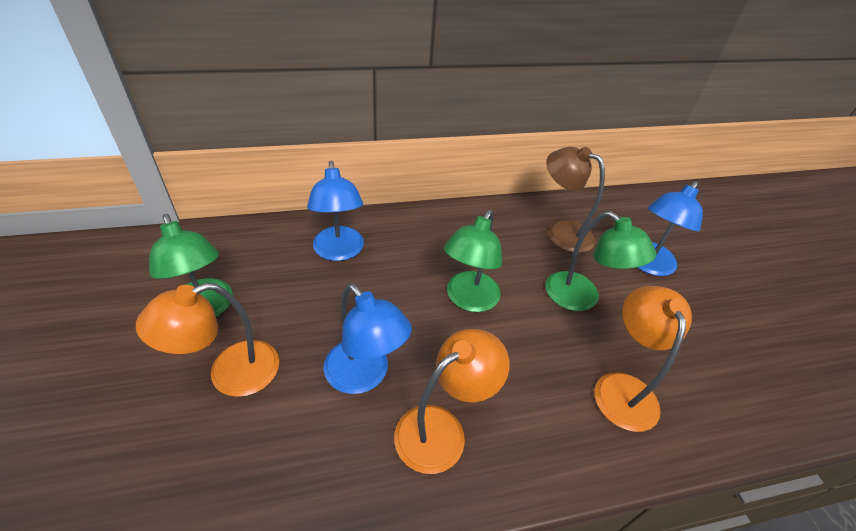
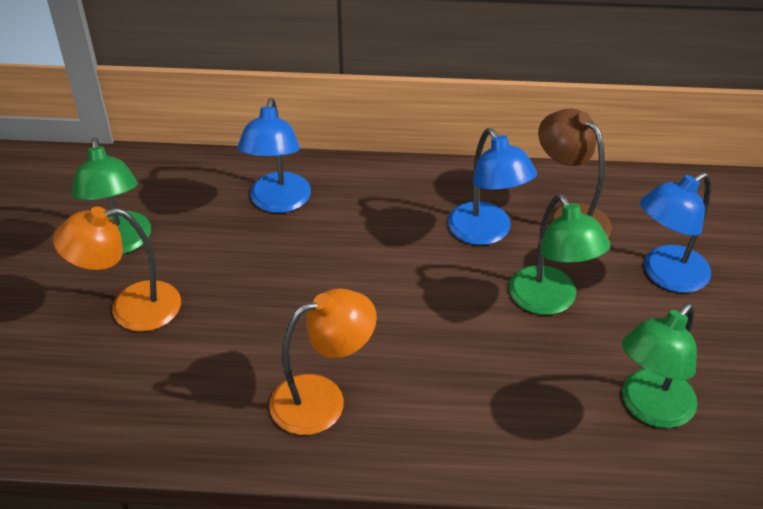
camera: 20 degrees right, 0 degrees up
(364, 376) = (262, 336): blue lamp -> blue lamp (486, 233)
(468, 300) = (408, 279): green lamp -> green lamp (649, 408)
(623, 388) = (546, 403): orange lamp -> none

